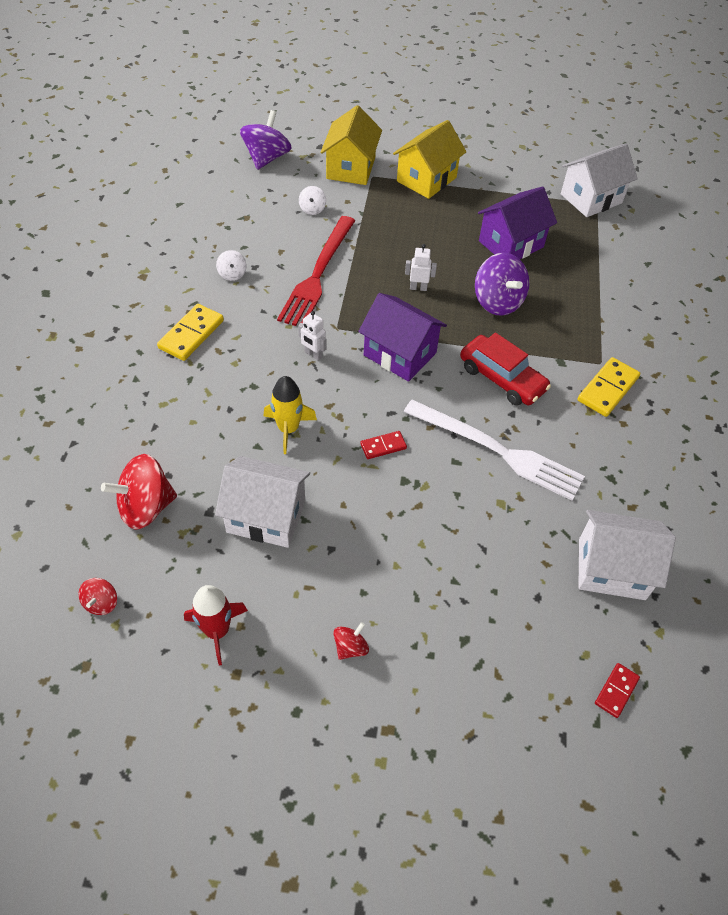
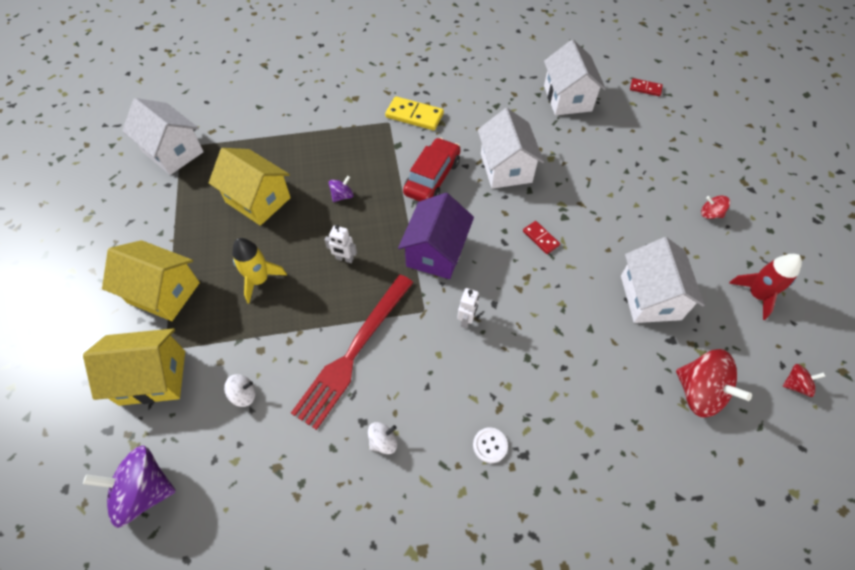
camera: 105 degrees left, 5 degrees up
(191, 334) = (490, 445): yellow domino -> white button
(288, 429) = (560, 311): yellow rocket -> yellow rocket (259, 280)
(318, 274) = (354, 352): red fork -> red fork turned 120 degrees clockwise
(418, 288) = (344, 259): white robot -> white robot turned 60 degrees counterclockwise
(497, 302) = (342, 196): purple spinning top -> purple spinning top, size x0.50
(497, 450) = (506, 168): white fork -> white house
(511, 244) = (258, 200): purple house -> yellow house

